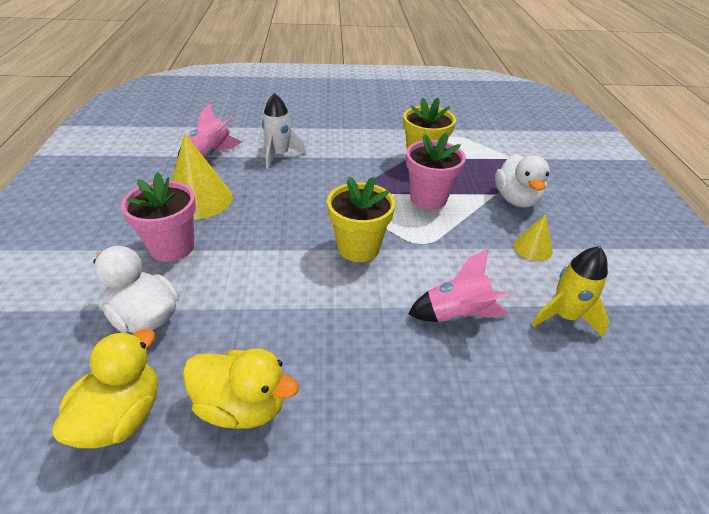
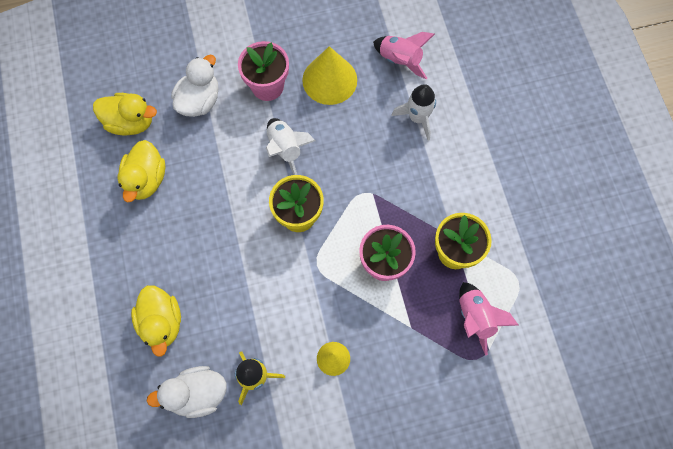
camera: 80 degrees right, 30 degrees up
(267, 245) = (285, 148): none -> white rocket
(456, 314) = (241, 297): pink rocket -> pink rocket (475, 317)
(493, 415) = (162, 323): none -> yellow duck
(516, 199) = (406, 347): white duck -> white duck (197, 394)

